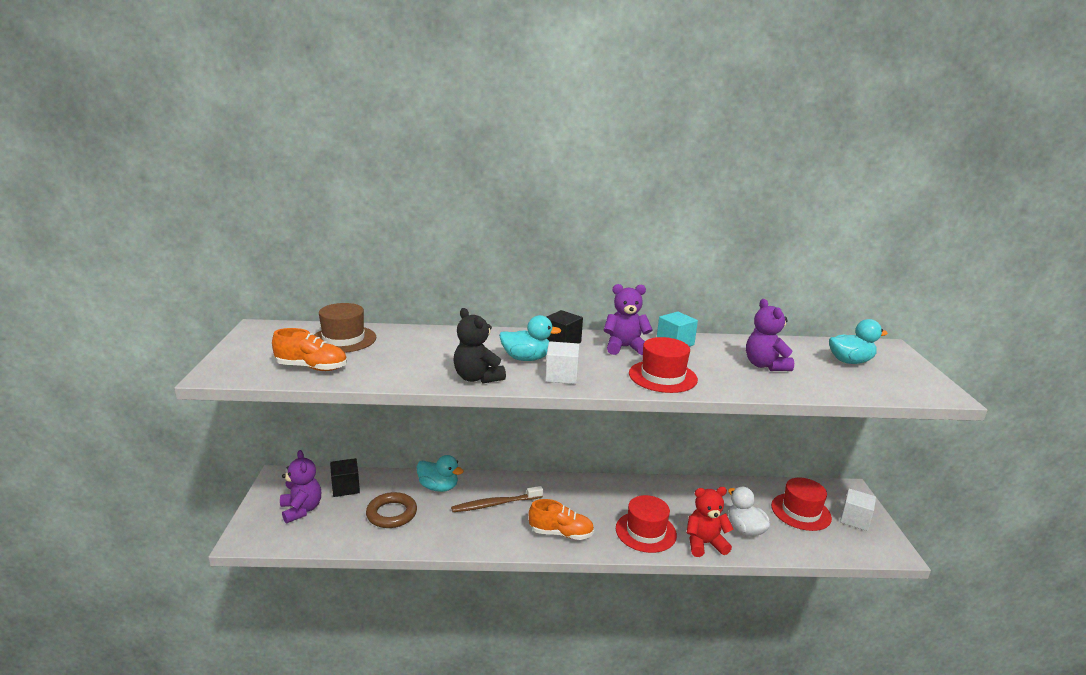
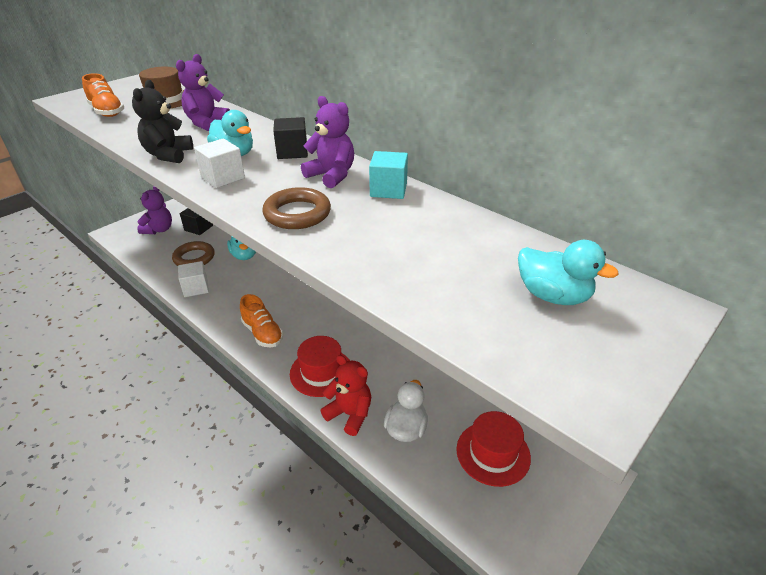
camera: 45 degrees right, 15 degrees up
(495, 504) = (257, 286): brown toothbrush -> none
(662, 376) = (297, 213): red hat -> brown ring
(765, 365) = (426, 250): purple teddy bear -> purple teddy bear (206, 123)
(855, 519) = (544, 503): white cube -> white cube (196, 288)

